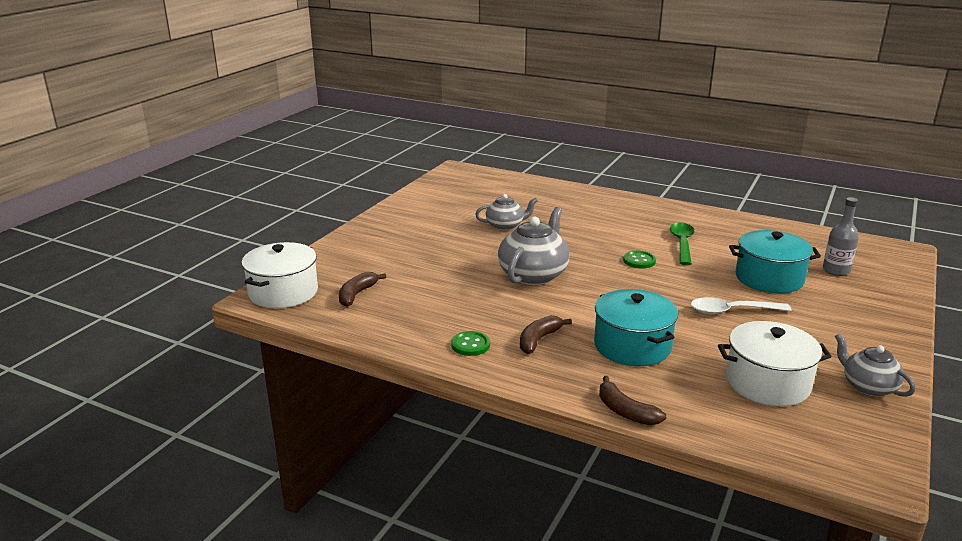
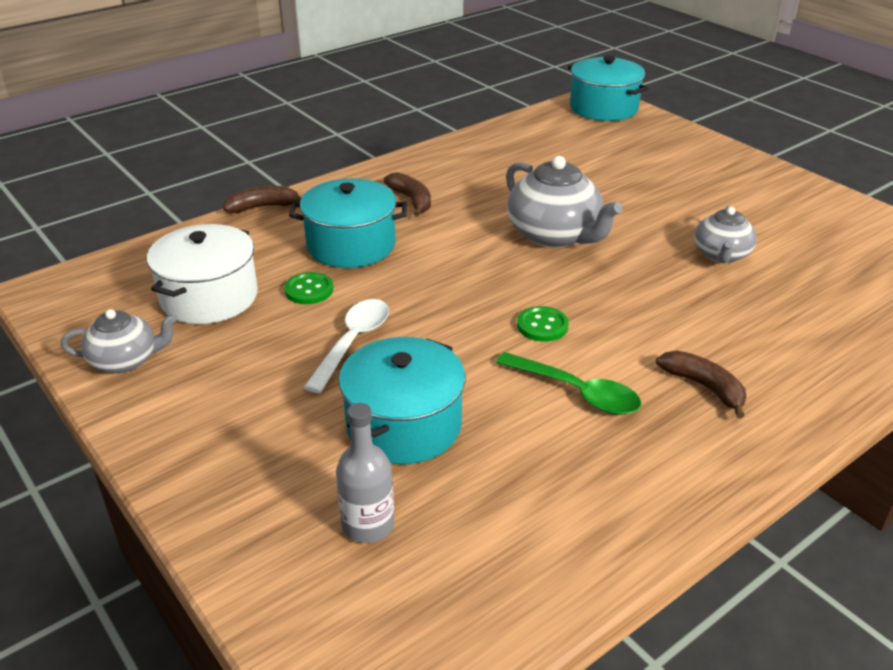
camera: 115 degrees right, 10 degrees up
(283, 292) = (603, 108): white pot -> turquoise pot
(357, 294) = (576, 136): brown banana -> brown banana (704, 387)
(470, 345) = (434, 167): green button -> green button (309, 290)

